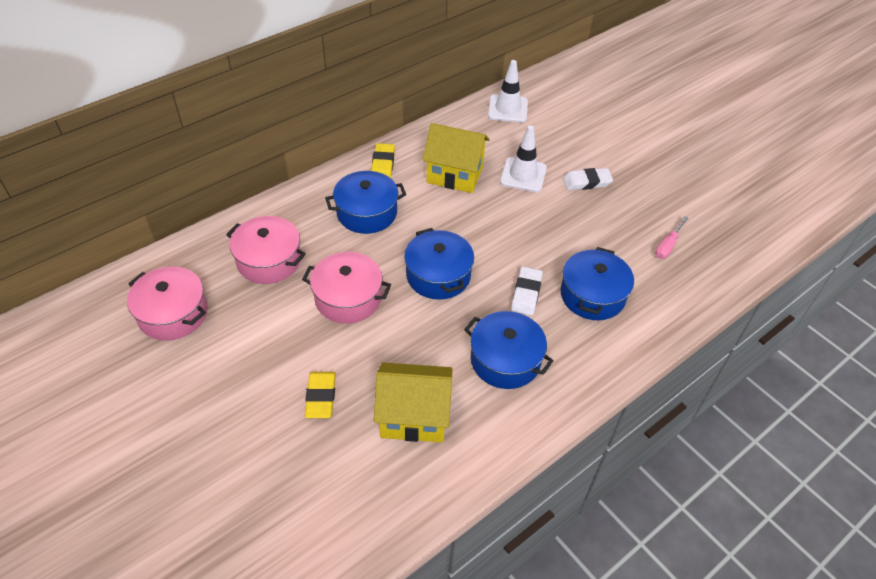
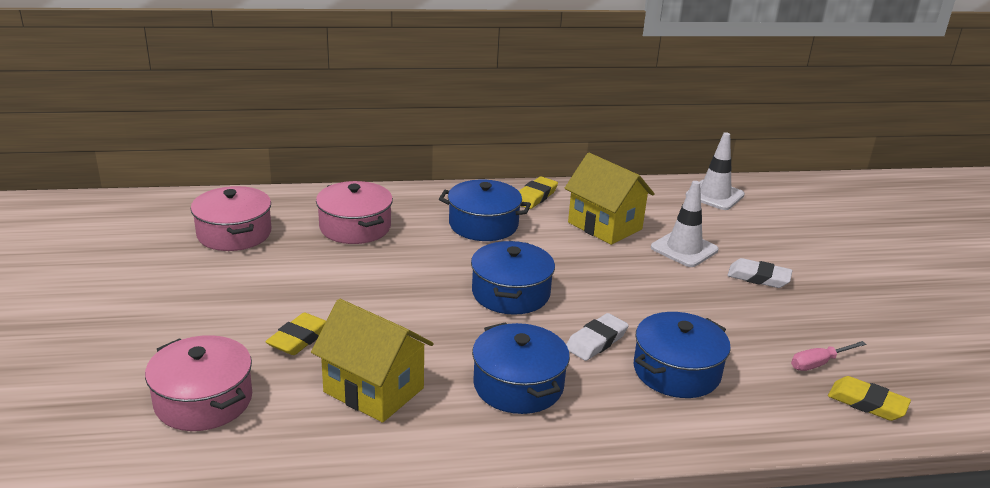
camera: 30 degrees right, 20 degrees down
(348, 298) = (401, 278): pink pot -> pink pot (203, 400)
(712, 266) = (867, 403): none -> yellow eraser

